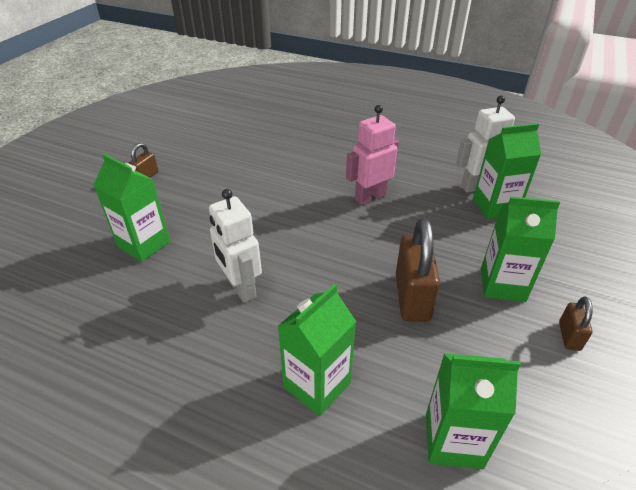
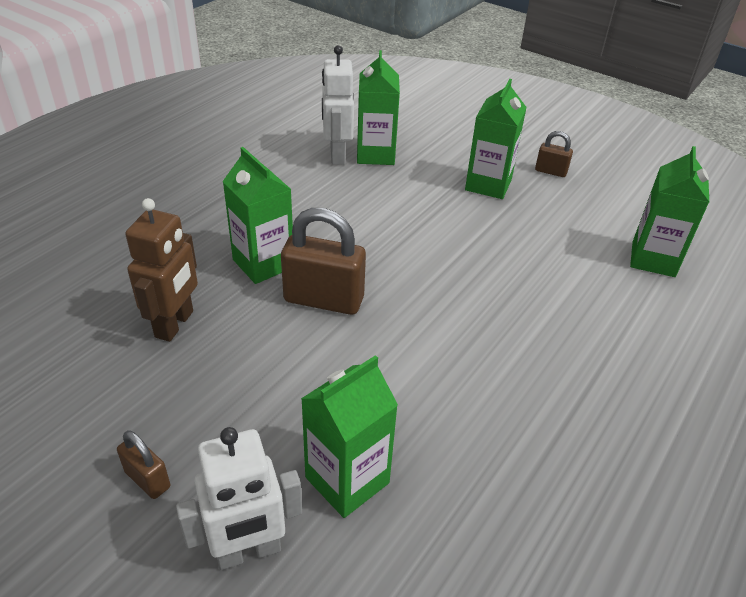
camera: 80 degrees left, 0 degrees up
(241, 288) = (463, 372): white robot -> white robot (248, 552)
(256, 159) = (175, 324): none -> brown robot
(317, 385) = (604, 328): green carton -> green carton (263, 263)
(370, 197) = (323, 233): pink robot -> none
(412, 297) = (497, 241): brown padlock -> brown padlock (324, 299)

